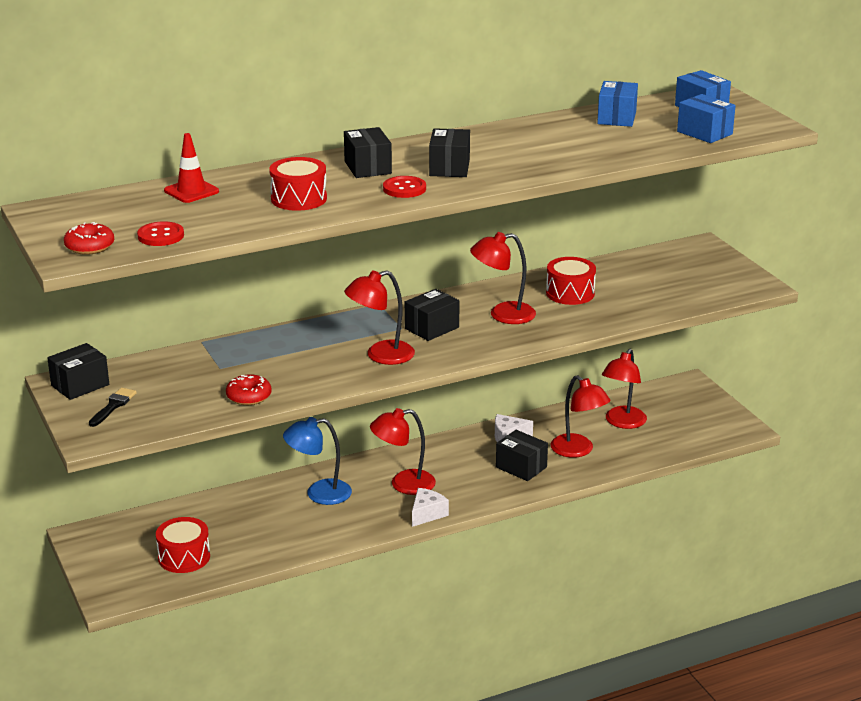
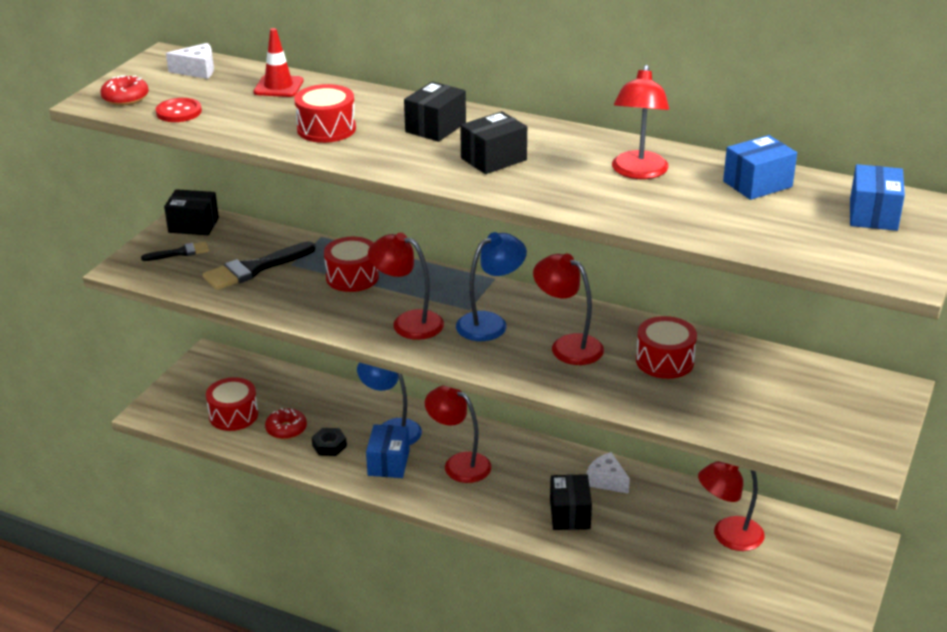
camera: 50 degrees right, 5 degrees up
(198, 384) = (254, 269): none -> black brush
(249, 396) = (263, 298): red donut -> red donut (286, 429)
(283, 352) = (352, 277): none -> red drum
(296, 529) = (329, 446): none -> black nut
(404, 189) = (415, 160): red button -> none
(427, 514) = (432, 500): white cheese -> white cheese (197, 70)
(432, 328) = (490, 323): black box -> blue lamp
(578, 450) = (642, 533): red lamp -> red lamp (638, 172)
(704, 133) = (808, 242): blue box -> blue box (388, 463)

